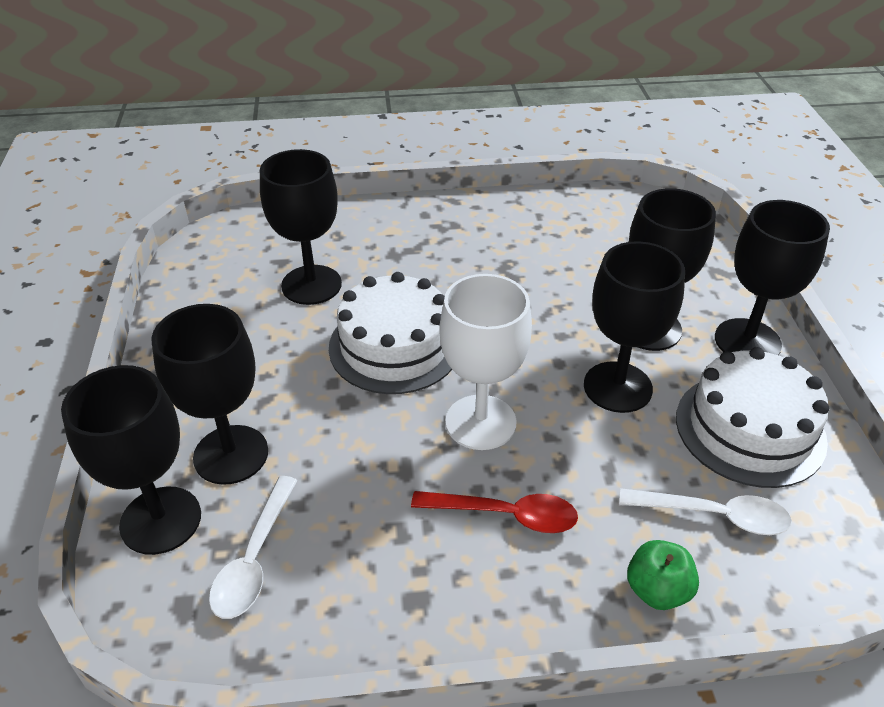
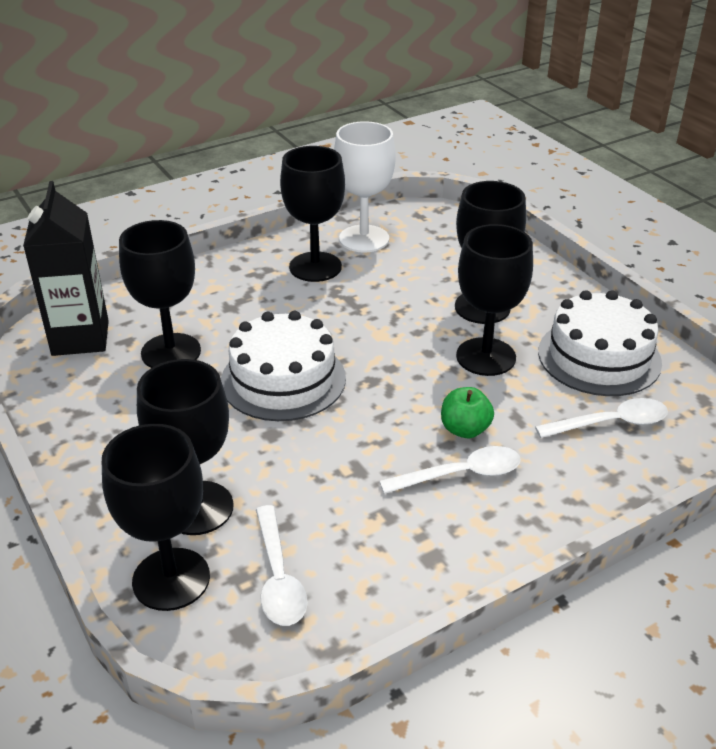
camera: 25 degrees left, 5 degrees down
(244, 247) = (80, 338): none -> black carton
(480, 422) = (396, 415): white goblet -> white goblet (364, 239)
(505, 515) = (460, 474): red spoon -> white spoon
(657, 590) = (602, 486): green apple -> green apple (465, 429)
(747, 341) = (560, 296): black goblet -> black goblet (315, 267)

